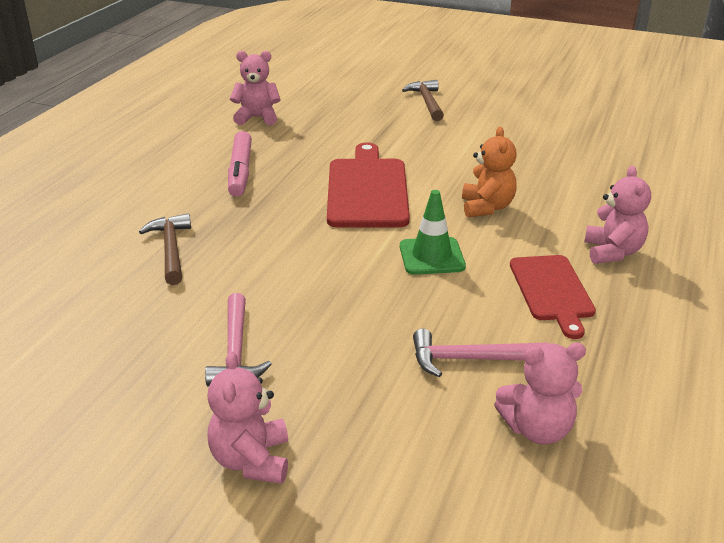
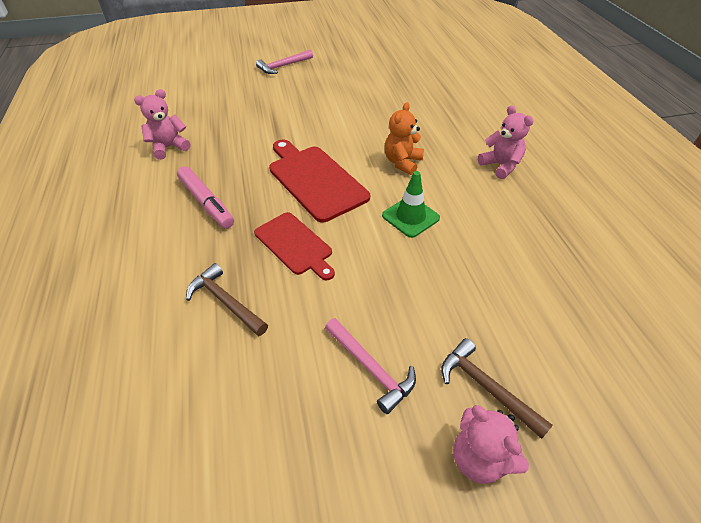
camera: 35 degrees left, 15 degrees up
(427, 102) = (280, 91): brown hammer -> brown hammer (486, 387)
(470, 359) = (512, 286): pink hammer -> pink hammer (283, 66)
(487, 207) = (402, 162): orange teddy bear -> orange teddy bear turned 120 degrees counterclockwise
(537, 429) = (596, 317): pink teddy bear -> none
(552, 291) = (500, 210): red cutting board -> red cutting board (295, 245)

